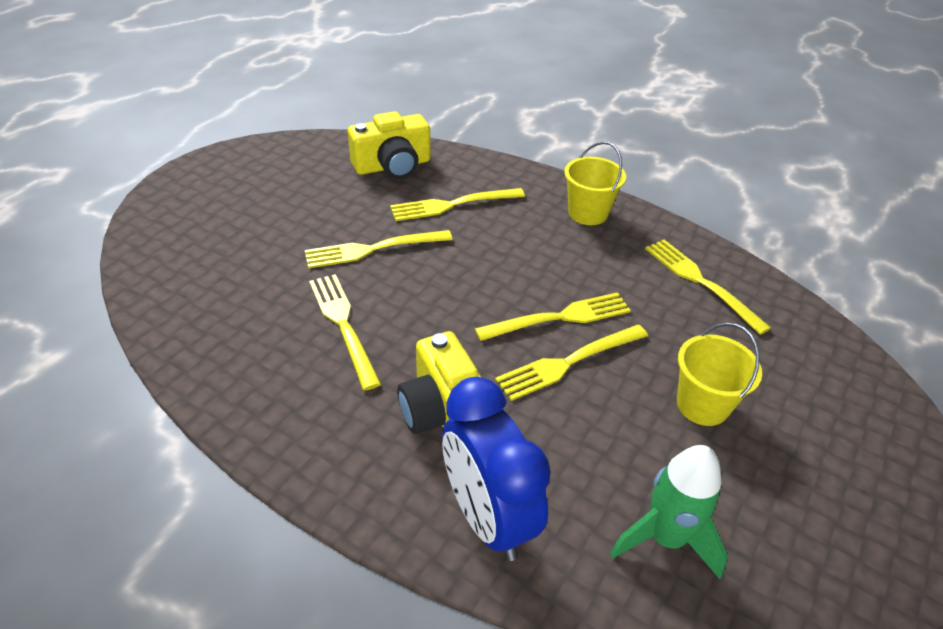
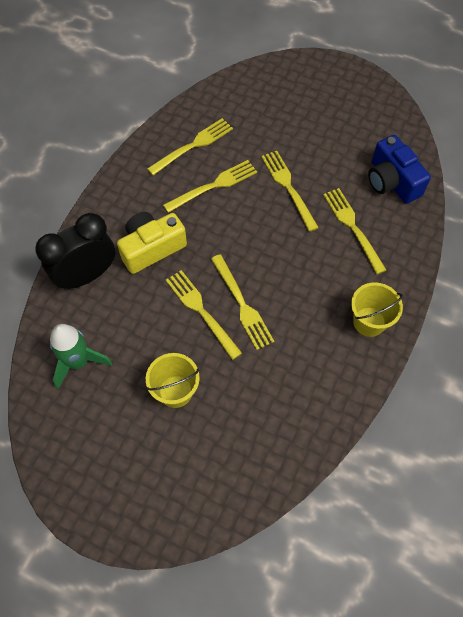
camera: 85 degrees right, 20 degrees up
(392, 166) = (392, 181): yellow camera -> blue camera
(488, 517) = (86, 275): blue clock -> black clock
(700, 282) = (300, 403): yellow fork -> yellow fork (193, 146)

